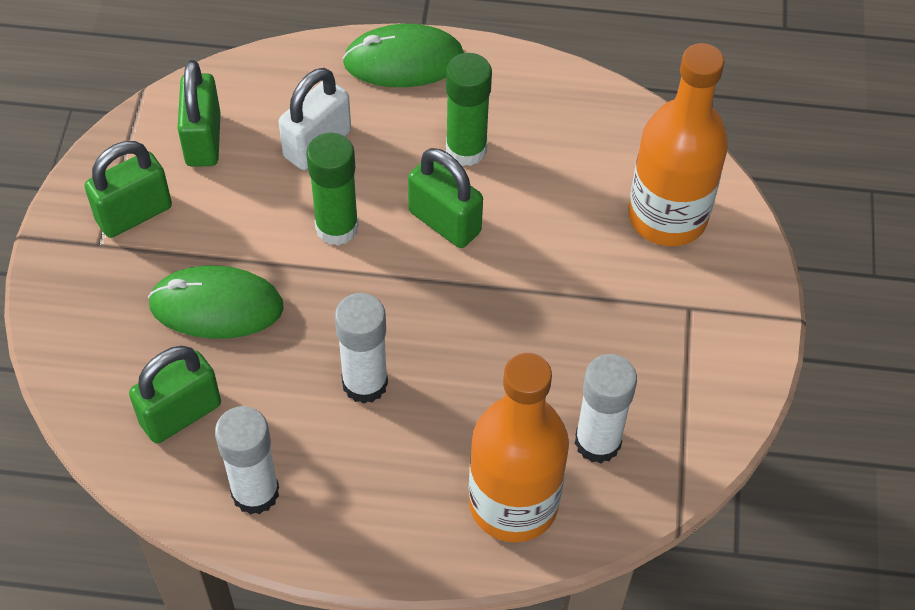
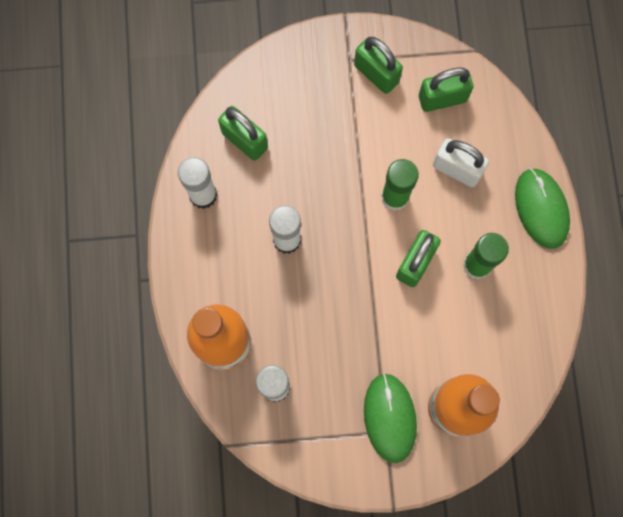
camera: 80 degrees right, 20 degrees up
(216, 306) = (321, 140): green mouse -> green mouse (390, 418)

